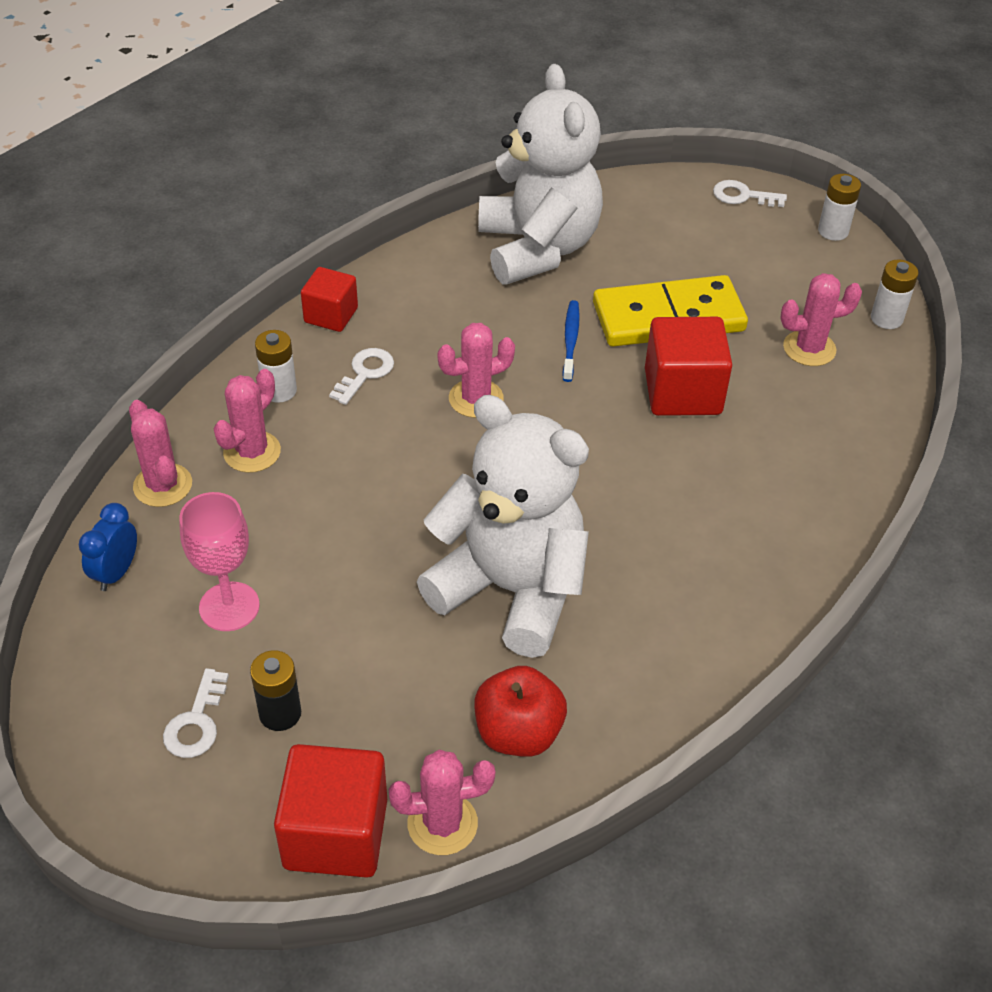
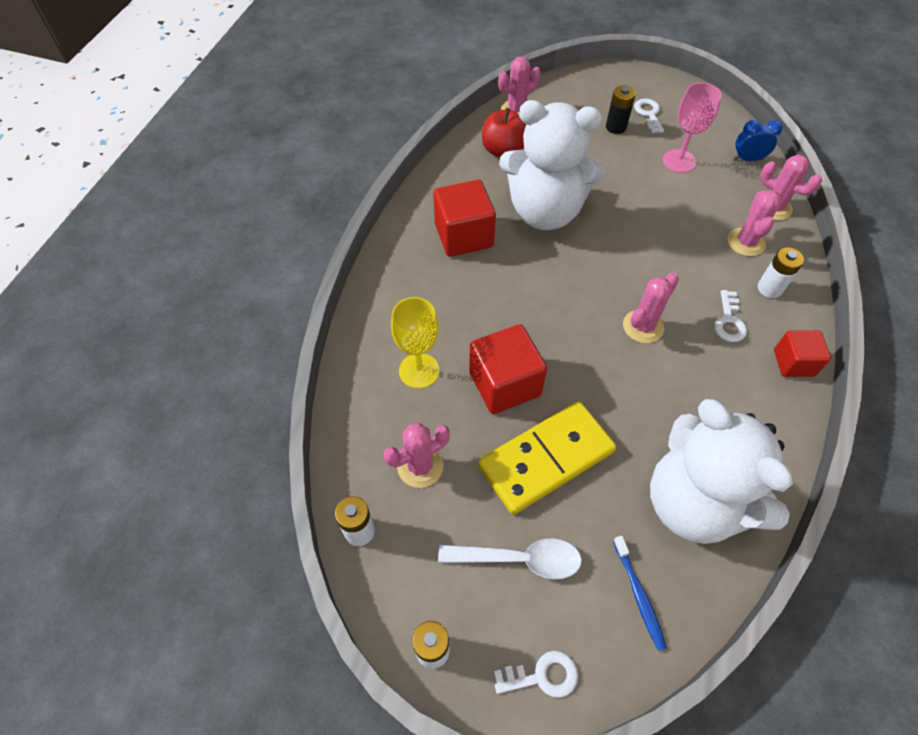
camera: 160 degrees right, 10 degrees up
(116, 572) = (748, 159): blue clock -> blue clock turned 90 degrees counterclockwise
(336, 833) = (558, 96): red cube -> red cube (464, 236)
(570, 341) = (609, 403): blue toothbrush -> blue toothbrush (638, 595)
(732, 259) = (519, 559): none -> white spoon
(784, 435) = (419, 370): none -> yellow goblet

